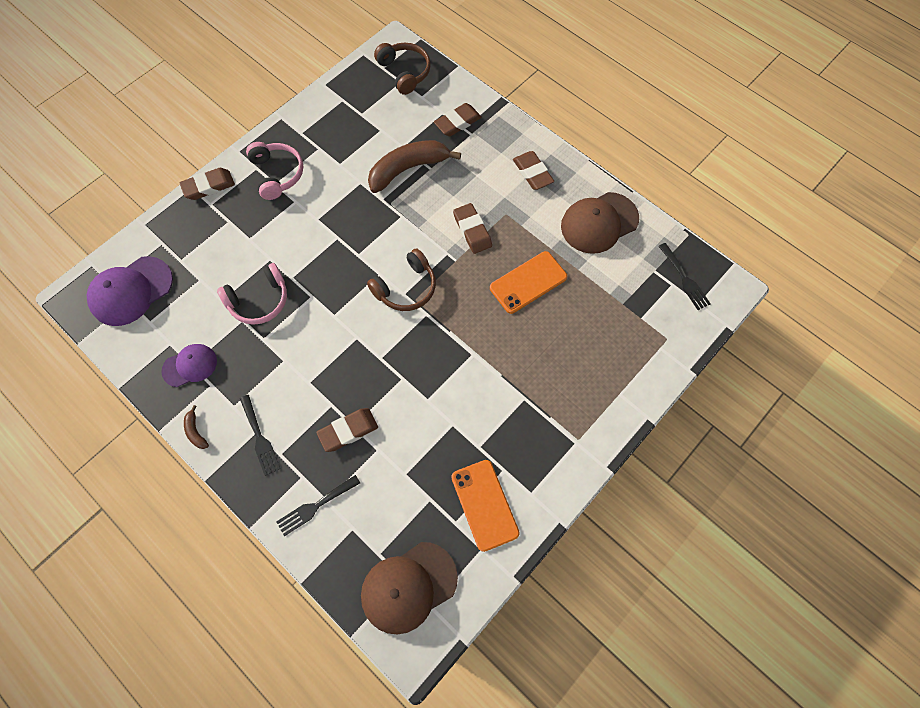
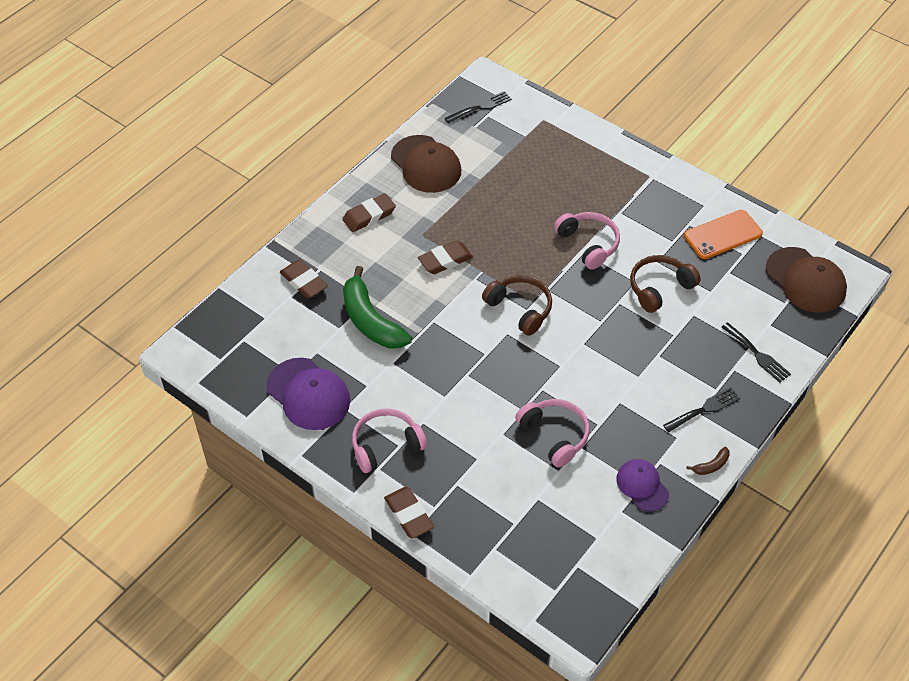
camera: 95 degrees left, 15 degrees down
(131, 291) = (563, 566): purple cap -> purple cap (308, 394)
(348, 431) = (680, 338): brown eraser -> none
(404, 72) = (228, 337): brown headphones -> brown headphones (659, 288)
(408, 169) = (371, 321): brown banana -> green banana
(482, 360) = (588, 244): none -> pink headphones
(528, 282) = (500, 214): orange phone -> none

